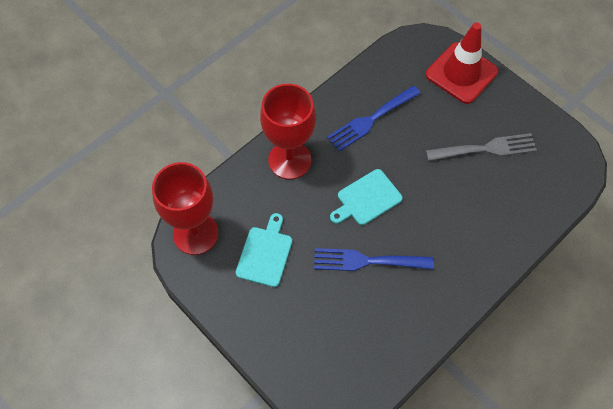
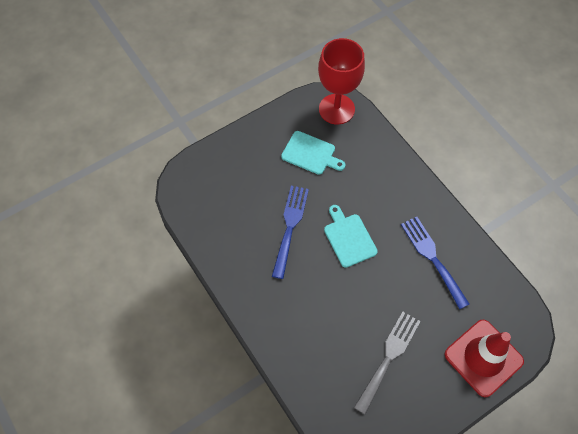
camera: 100 degrees right, 0 degrees up
(289, 160) = (396, 183): red goblet -> none
(486, 148) = (388, 357): grey fork -> grey fork turned 150 degrees counterclockwise

